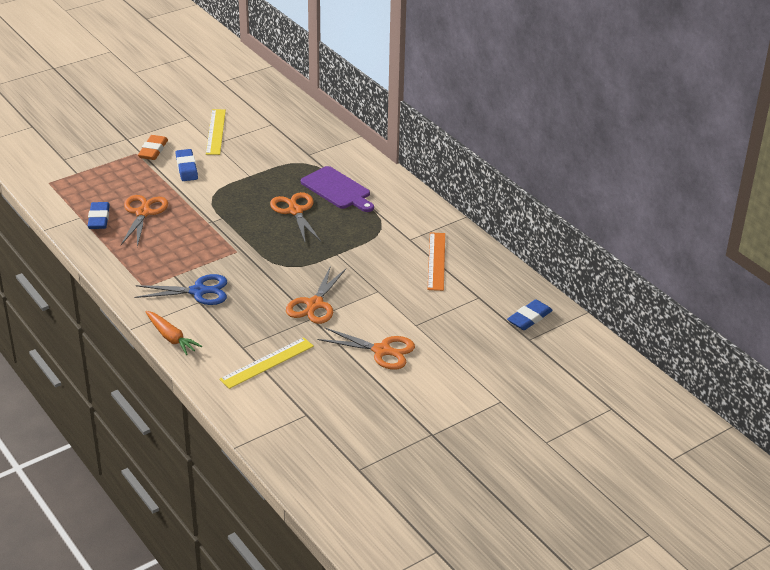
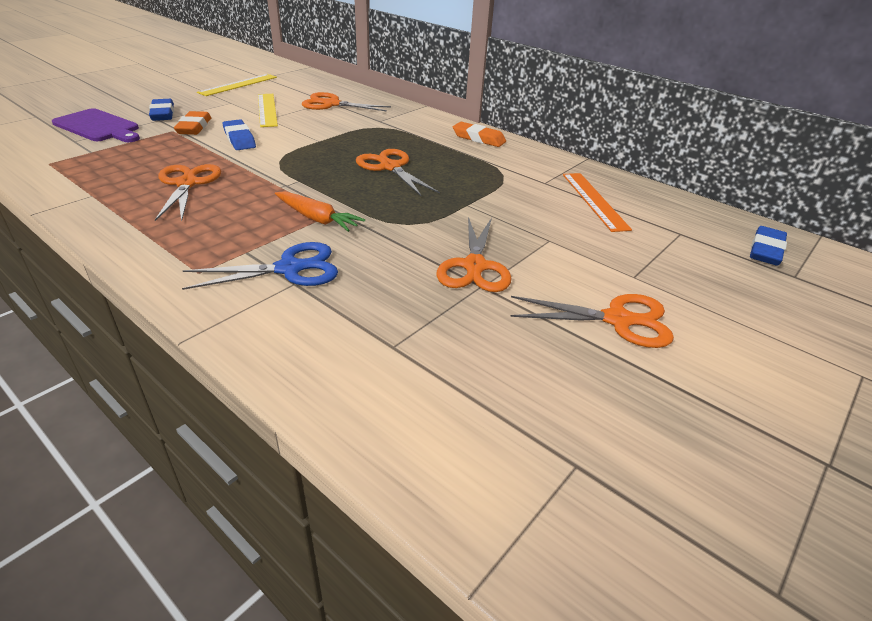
camera: 15 degrees left, 0 degrees up
(99, 219) = (121, 194): blue eraser -> blue eraser (162, 114)
(171, 338) = (258, 348): orange carrot -> orange carrot (317, 219)
(267, 363) = (448, 368): yellow ruler -> yellow ruler (238, 85)
(274, 128) = (332, 104): none -> orange scissors
(337, 189) = (429, 145): purple cutting board -> purple cutting board (98, 127)
(384, 185) = (478, 138): none -> orange eraser

